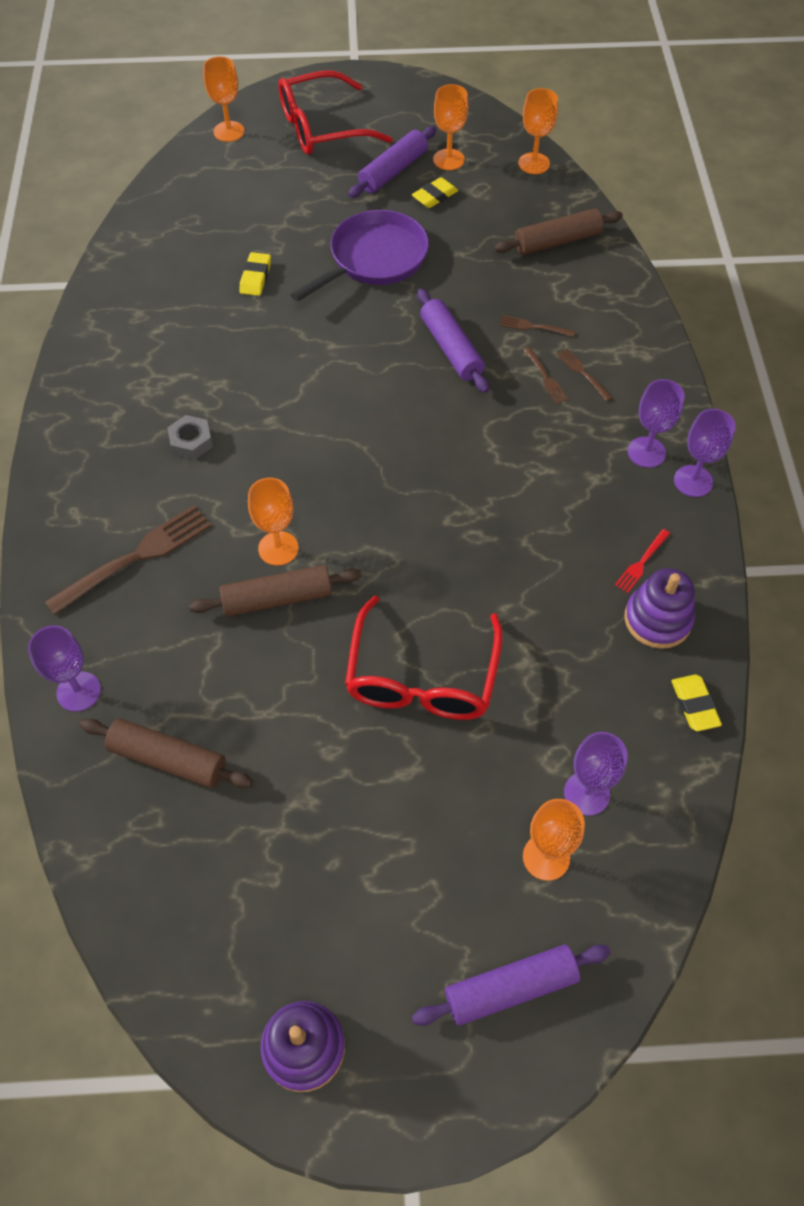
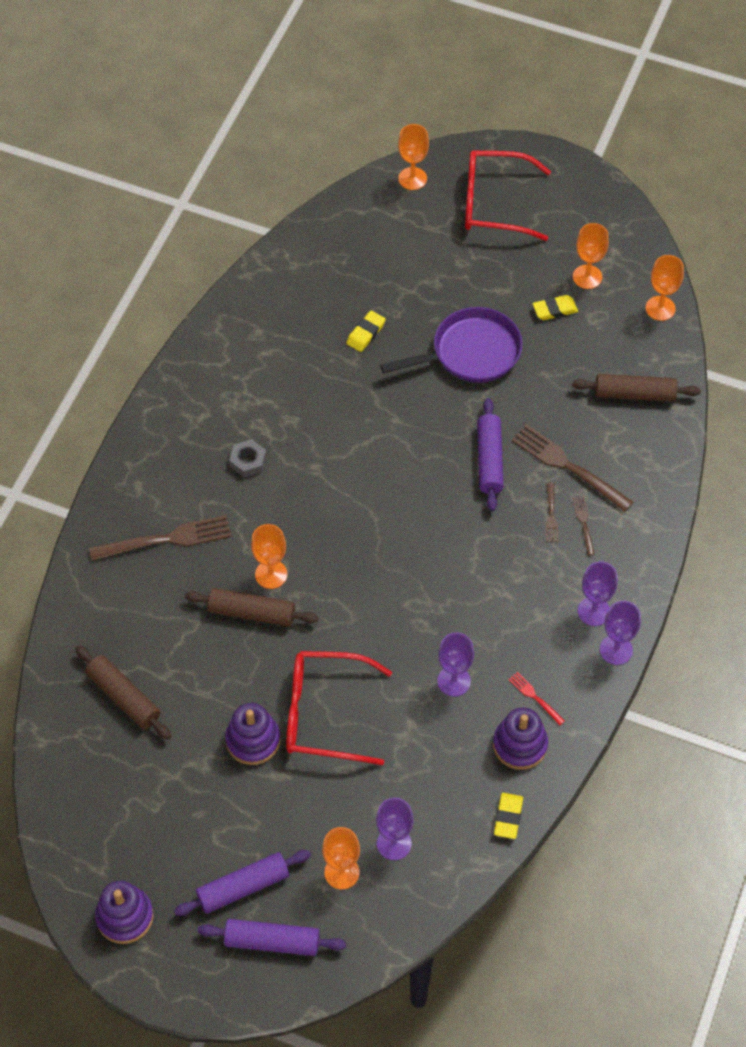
camera: 25 degrees right, 0 degrees up
(78, 691) = (85, 624): purple goblet -> purple goblet (454, 681)
(354, 743) = (253, 740): none -> purple stacking toy
(393, 171) = (532, 271): purple rolling pin -> purple rolling pin (243, 887)
(422, 677) = (324, 714): red glasses -> red glasses turned 60 degrees clockwise
(534, 327) = (568, 466): brown fork -> brown fork, size x2.07
(641, 562) = (535, 697): red fork -> red fork turned 75 degrees clockwise

